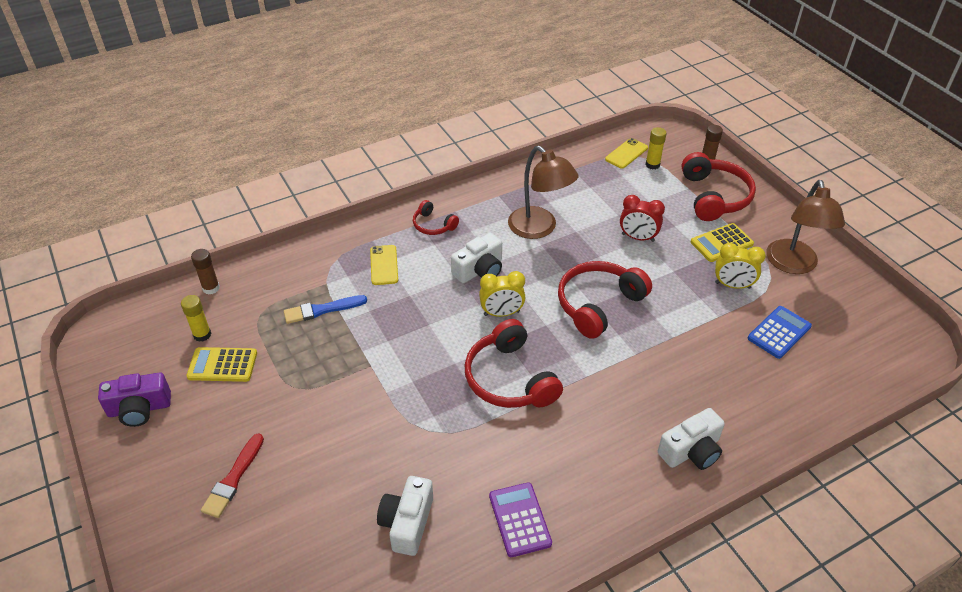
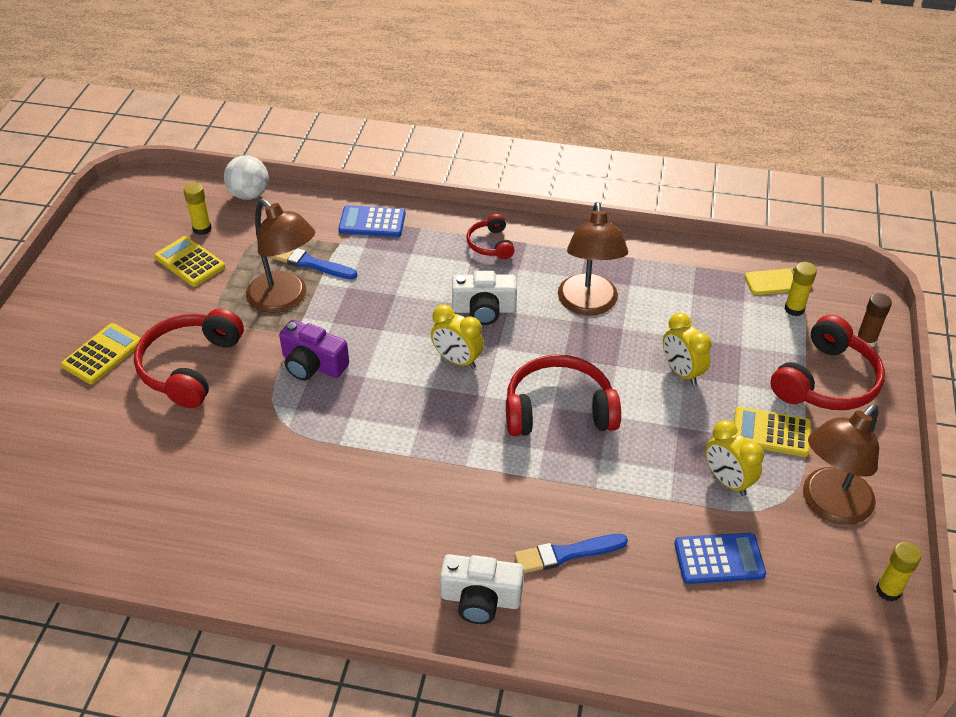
camera: 40 degrees right, 0 degrees up
(139, 409) = (100, 259): purple camera -> purple camera (313, 364)
(211, 288) = (249, 195): brown glue stick -> white ball
(233, 478) = (102, 354): red brush -> yellow calculator
(332, 255) = (372, 222): none -> blue calculator
(333, 347) = (285, 299): none -> brown lamp
(384, 265) = (405, 255): yellow phone -> none
(407, 523) = (178, 477): white camera -> none
(509, 379) = (394, 421): red headphones -> red headphones (190, 367)
(520, 519) = (263, 541): purple calculator -> none
(638, 237) = (681, 372): red clock -> yellow clock
(703, 388) = (566, 554): none -> blue brush
(868, 292) = (888, 590): none -> yellow glue stick

